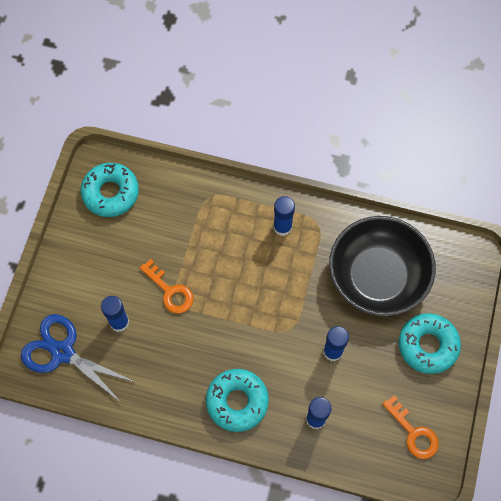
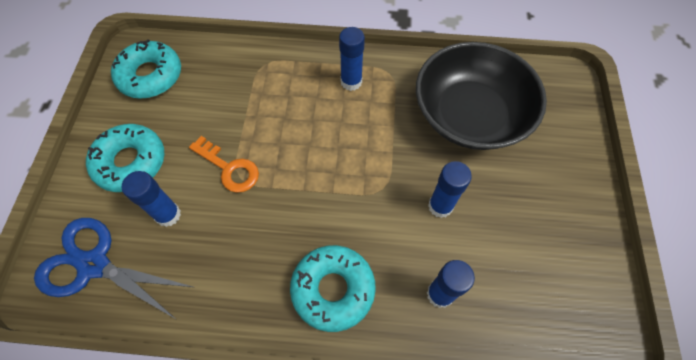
camera: 10 degrees left, 5 degrees down
(413, 433) = (568, 289): orange key -> none
(427, 345) = (550, 180): turquoise donut -> turquoise donut (130, 162)

